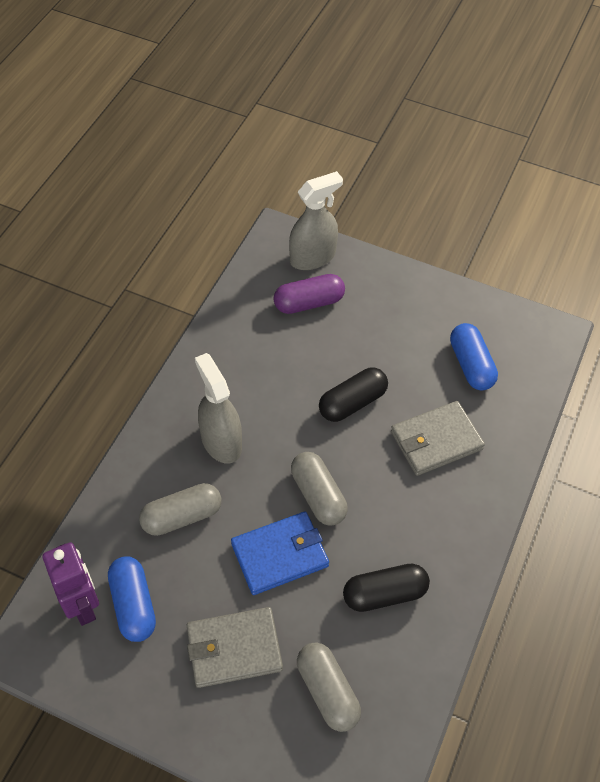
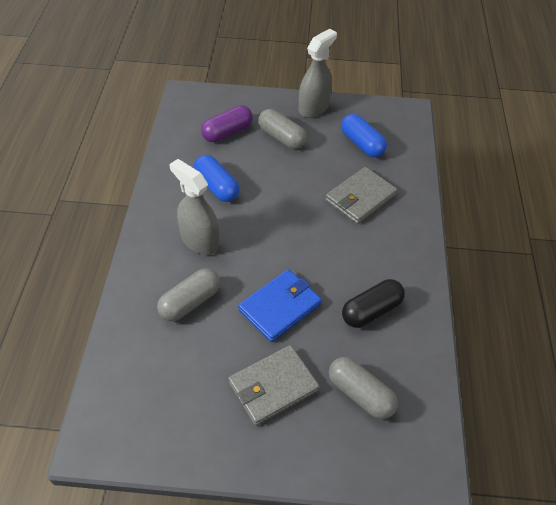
camera: 20 degrees left, 5 degrees down
(83, 605) = (133, 393): purple robot -> none
(133, 605) = (176, 379): blue capsule -> blue capsule (216, 186)
(313, 257) = (217, 103): grey spray bottle -> grey spray bottle (314, 108)
(318, 495) = (291, 257): grey capsule -> grey capsule (281, 137)
(352, 402) = (288, 189): black capsule -> none

